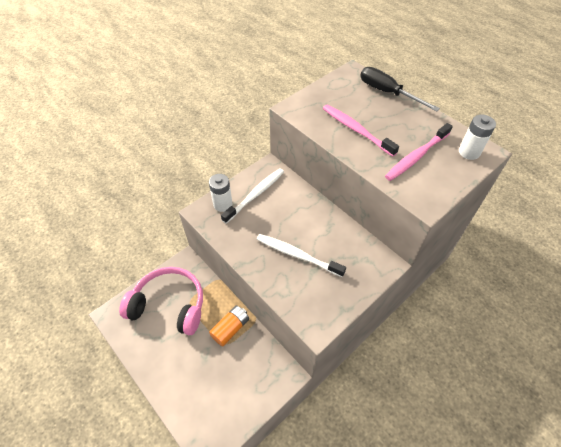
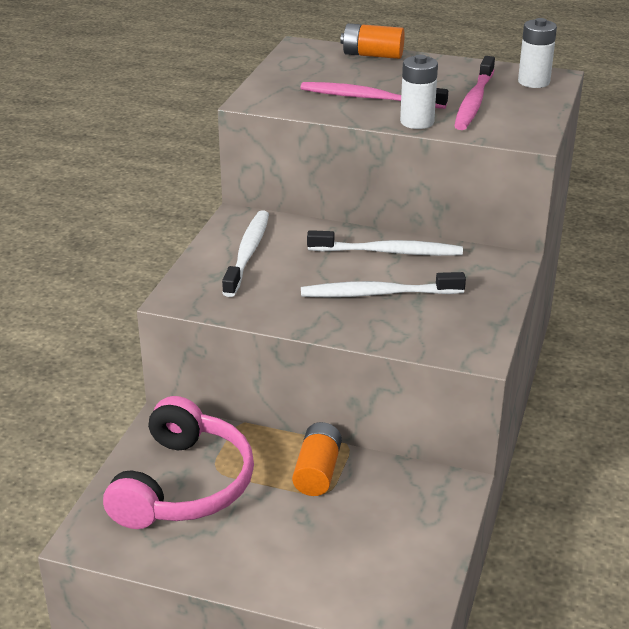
camera: 30 degrees left, 20 degrees down
(169, 305) = (184, 485): pink headphones -> pink headphones turned 120 degrees clockwise
(222, 204) = (205, 279): white battery -> white battery (417, 122)
(326, 226) = (388, 252): none -> white toothbrush
(387, 92) = (372, 55): black screwdriver -> orange battery

